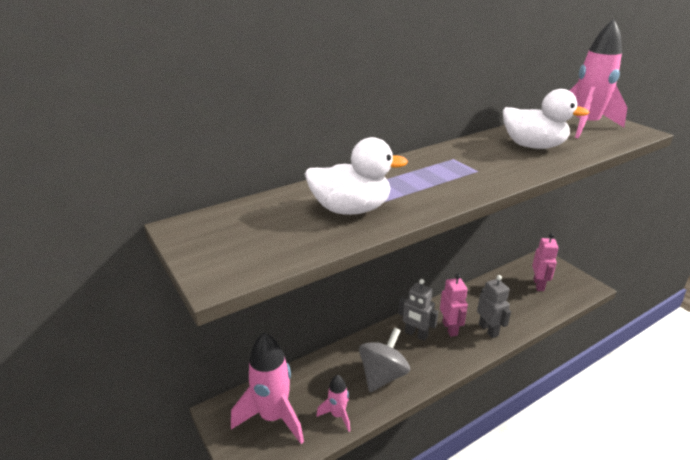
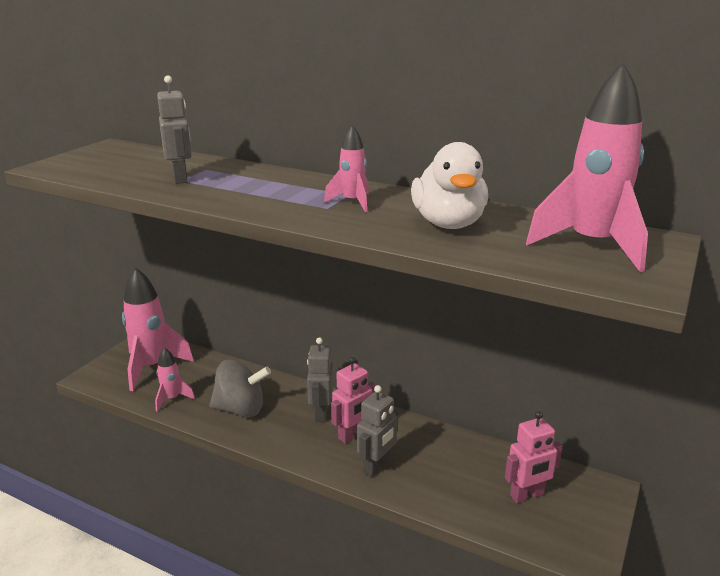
camera: 60 degrees right, 5 degrees down
(351, 209) = (180, 178): white duck -> grey robot
(473, 161) = (352, 202): none -> pink rocket

